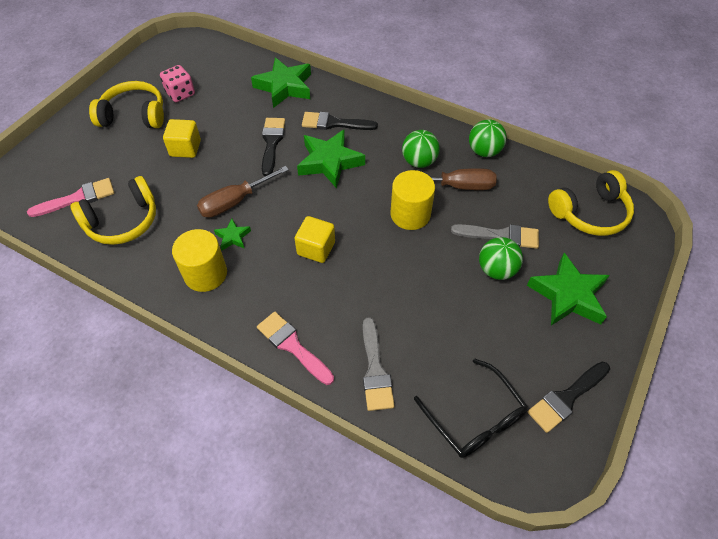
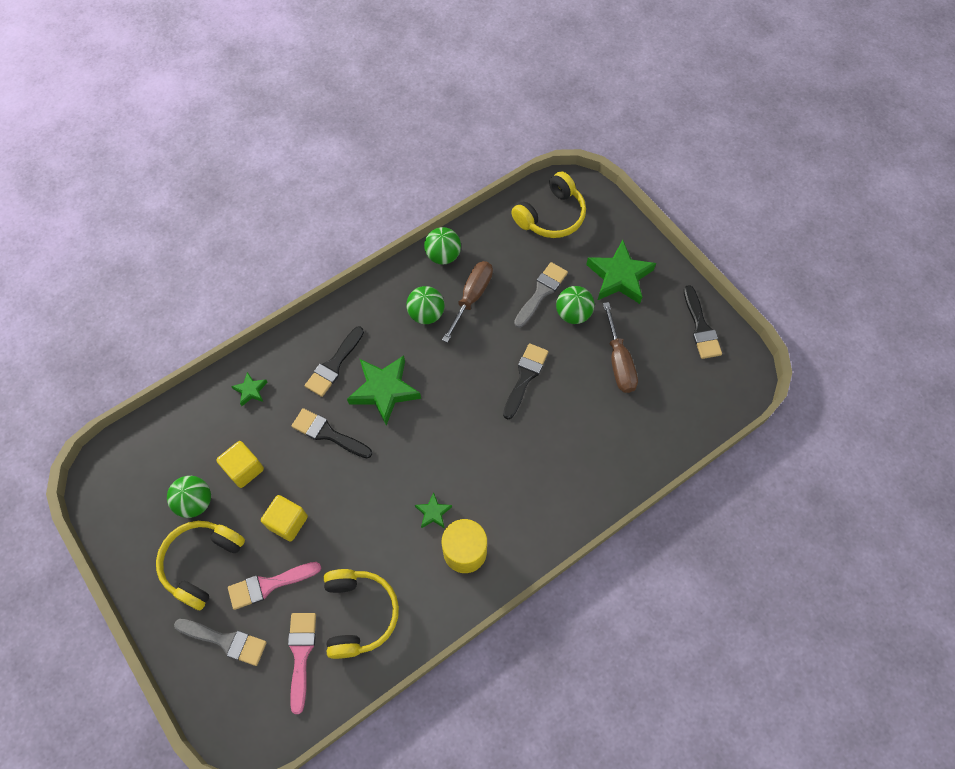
camera: 65 degrees left, 10 degrees up
(180, 93) = (195, 502): pink dice -> green ball
(235, 201) = (389, 496): brown screwdriver -> brown screwdriver (618, 361)
(284, 87) = (251, 390): green star -> green star, size x0.49
(292, 346) = (574, 503): pink brush -> pink brush (269, 585)
(316, 248) = (483, 444): yellow cube -> yellow cube (244, 469)
(375, 370) = (624, 447): grey brush -> grey brush (226, 641)
(403, 256) = (525, 377): none -> black brush
(410, 214) = (483, 350): yellow cylinder -> none
(475, 418) = (691, 396): black glasses -> none
(590, 213) = (551, 215): yellow headphones -> yellow headphones turned 45 degrees clockwise

